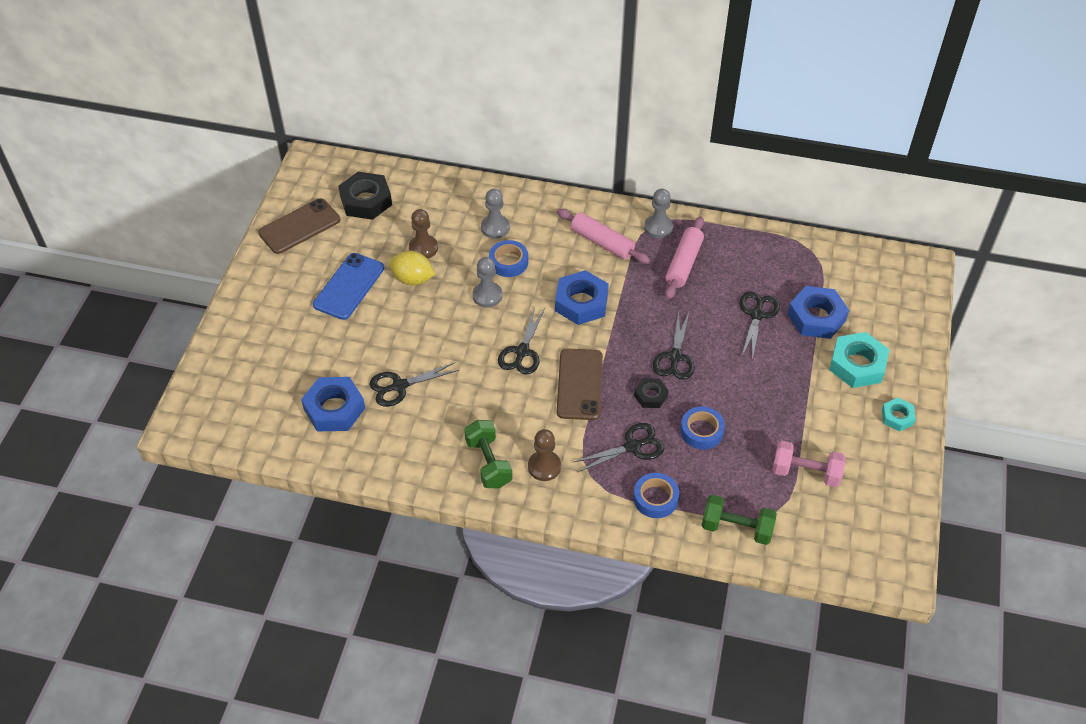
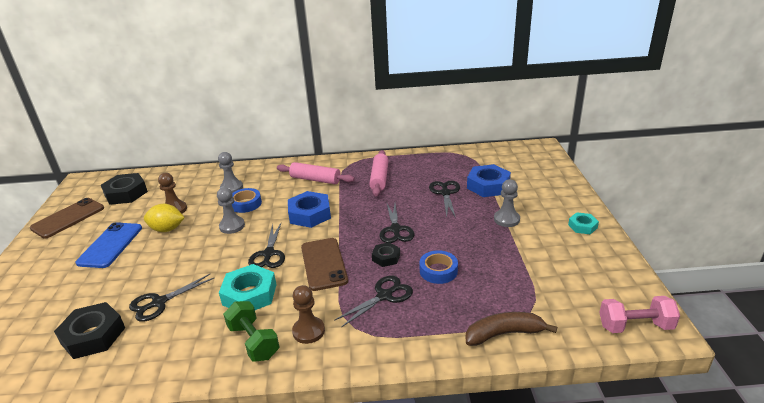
camera: 15 degrees left, 20 degrees down
(334, 409) = (93, 335): blue nut -> black nut
(655, 498) = (420, 330): blue tape -> none
(658, 227) = (353, 164): grey pawn -> grey pawn (506, 219)
(736, 528) = (504, 334): green dumbbell -> brown banana
(806, 472) = (538, 278): pink dumbbell -> pink dumbbell (635, 326)
(857, 365) = (533, 204): turquoise nut -> turquoise nut (249, 294)

